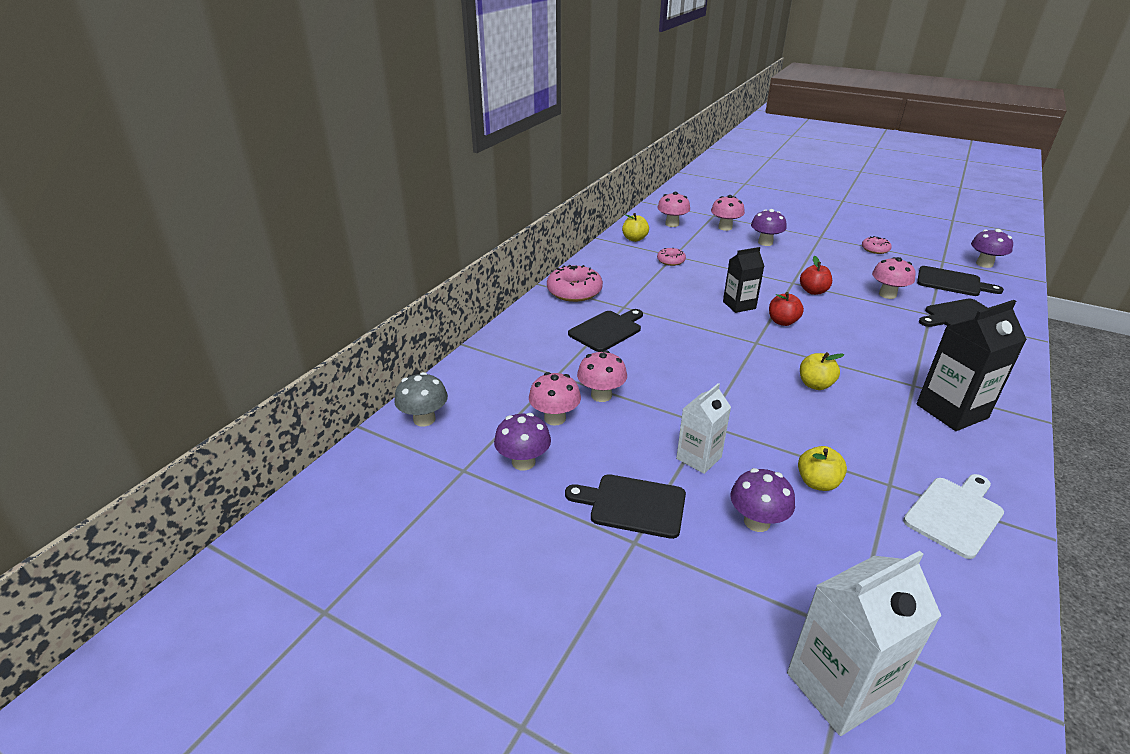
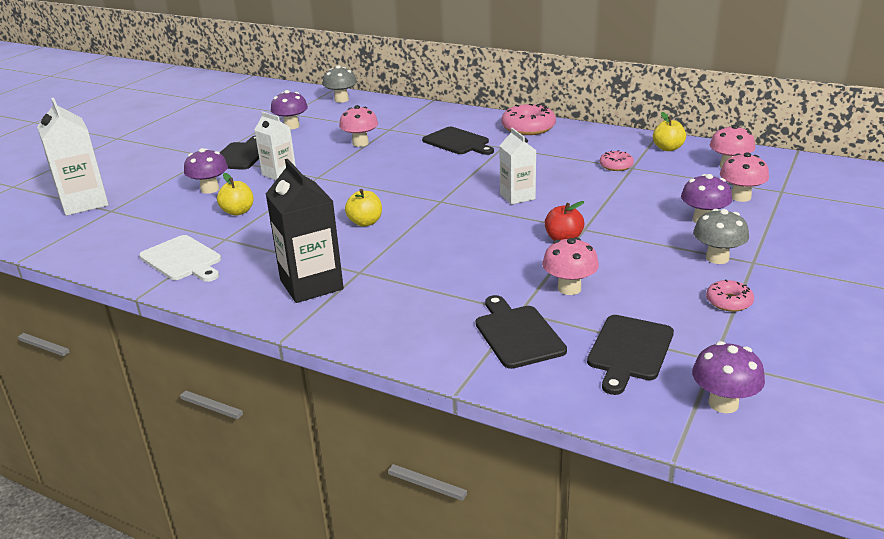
camera: 90 degrees right, 5 degrees down
(555, 418) = (335, 131): pink mushroom -> none
(739, 305) = (517, 196): black carton -> white carton
(782, 322) = (484, 216): red apple -> none
(820, 245) = (717, 258): none -> grey mushroom

